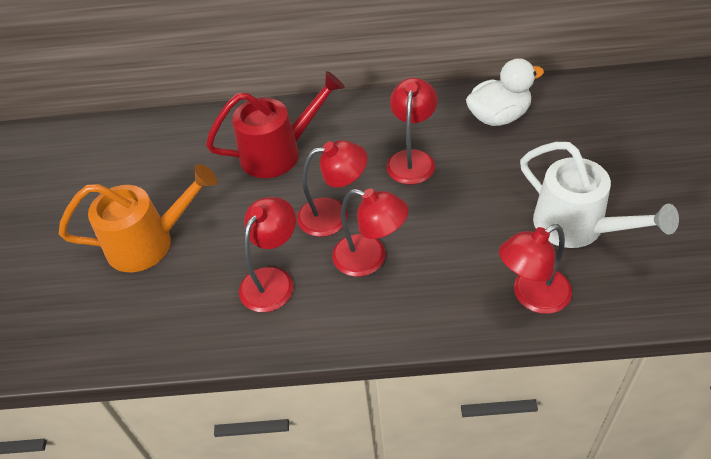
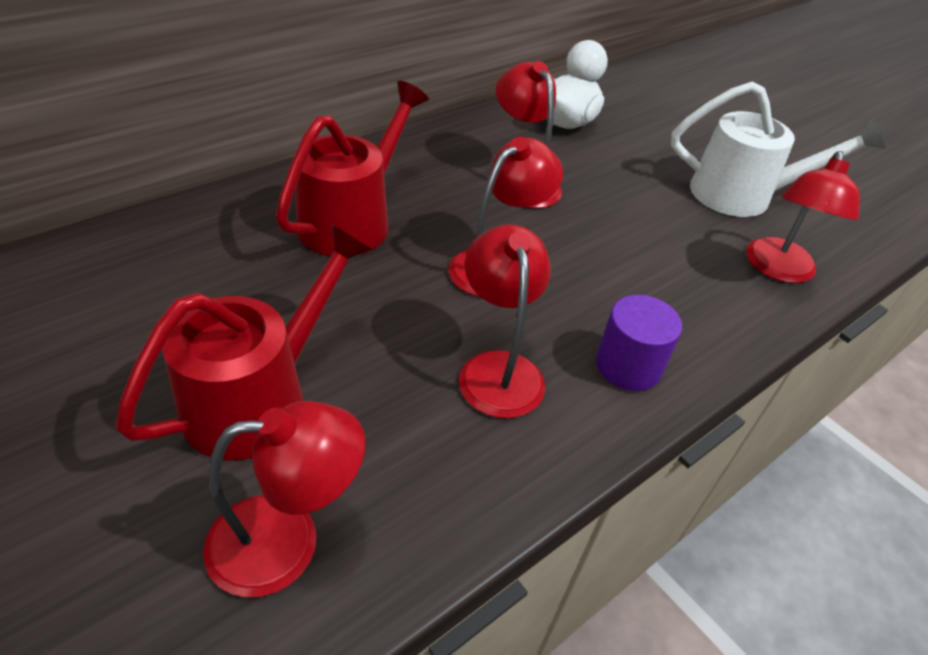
camera: 45 degrees left, 5 degrees down
(150, 242) = (261, 396): orange watering can -> red watering can
(348, 313) = (628, 366): none -> purple cylinder
(370, 259) = (588, 297): red lamp -> red lamp (287, 541)

